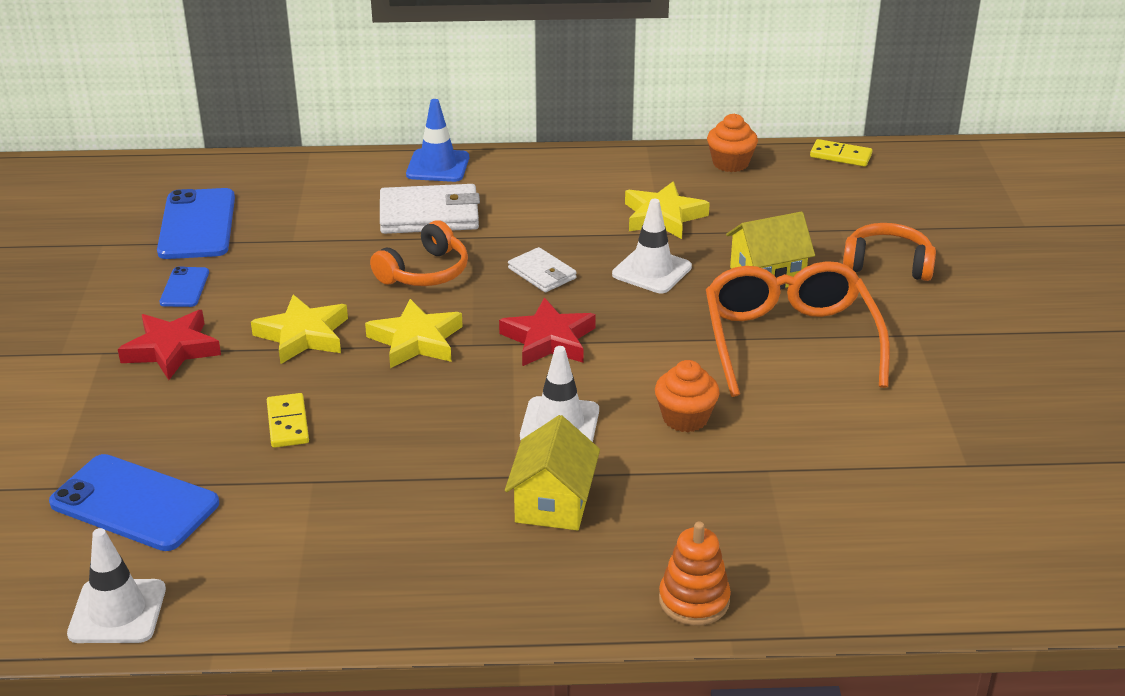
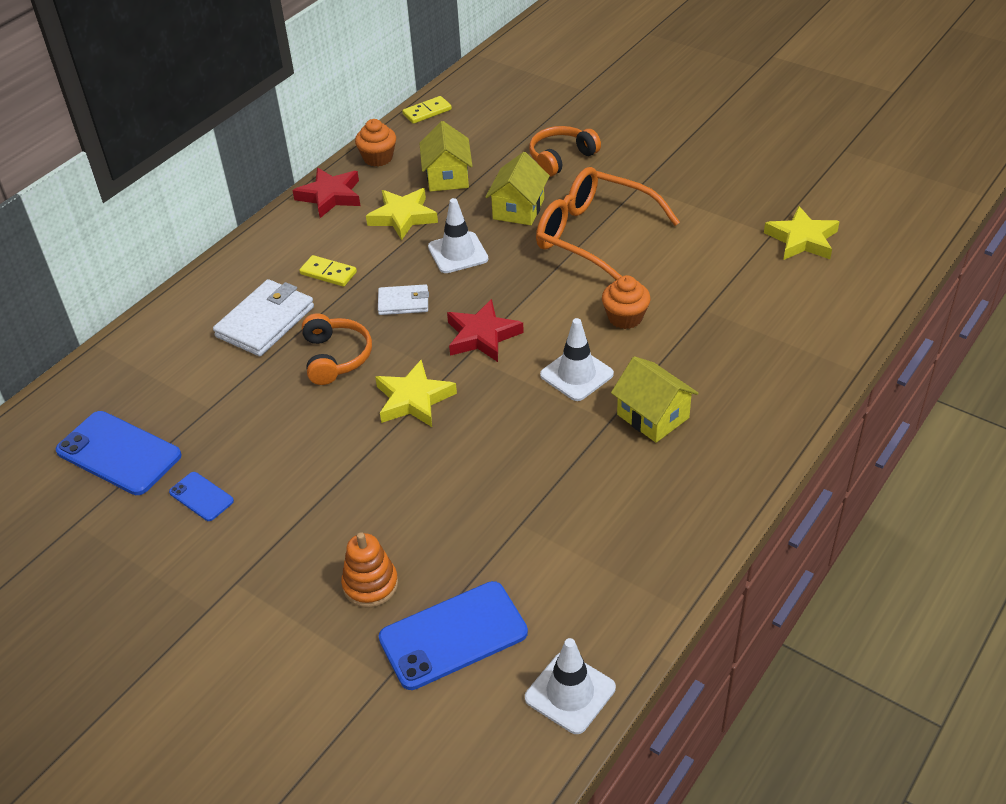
camera: 50 degrees left, 10 degrees up
(172, 349) = (278, 538): red star -> red star (330, 196)
(288, 423) = (441, 509): yellow domino -> yellow domino (328, 273)
(303, 335) = (342, 455): yellow star -> yellow star (802, 239)
(438, 166) = (206, 288): blue traffic cone -> none
(694, 600) = (793, 400): orange stacking toy -> orange stacking toy (370, 585)
(757, 213) = (447, 177): none -> yellow house

